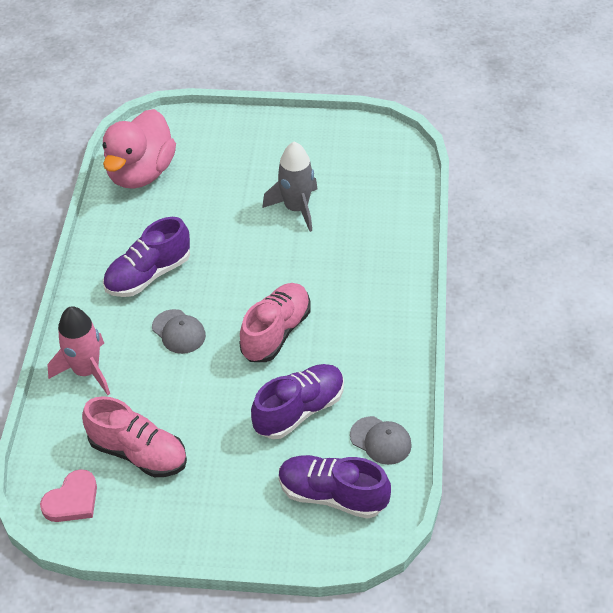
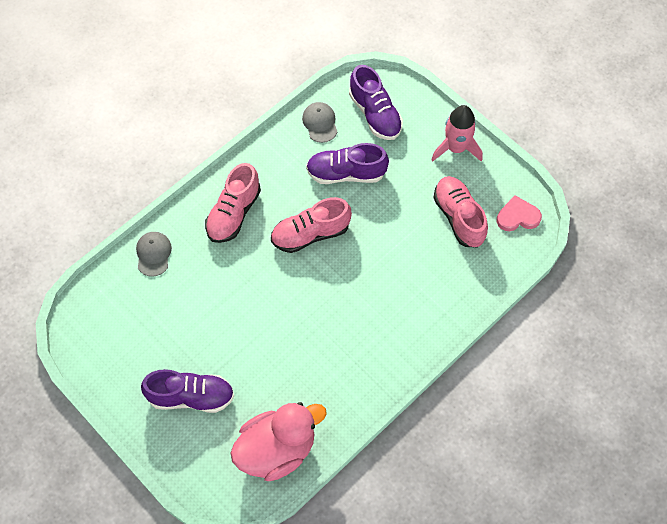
camera: 140 degrees left, 15 degrees up
(86, 371) = (448, 298): pink rocket -> pink rocket (456, 148)
(148, 275) = (350, 344): purple shoe -> purple shoe (191, 397)
(178, 332) = (368, 282): grey cap -> grey cap (153, 254)
(296, 208) = (203, 320): grey rocket -> none
(367, 299) = (234, 213): none -> pink shoe

